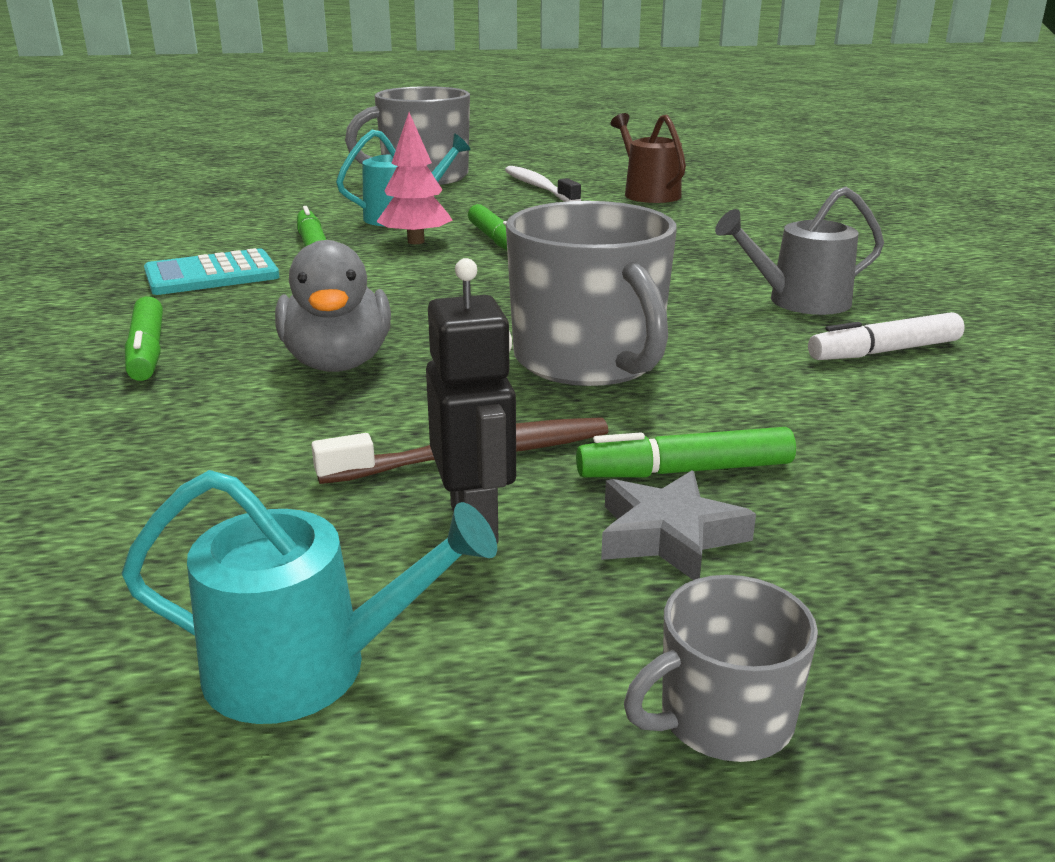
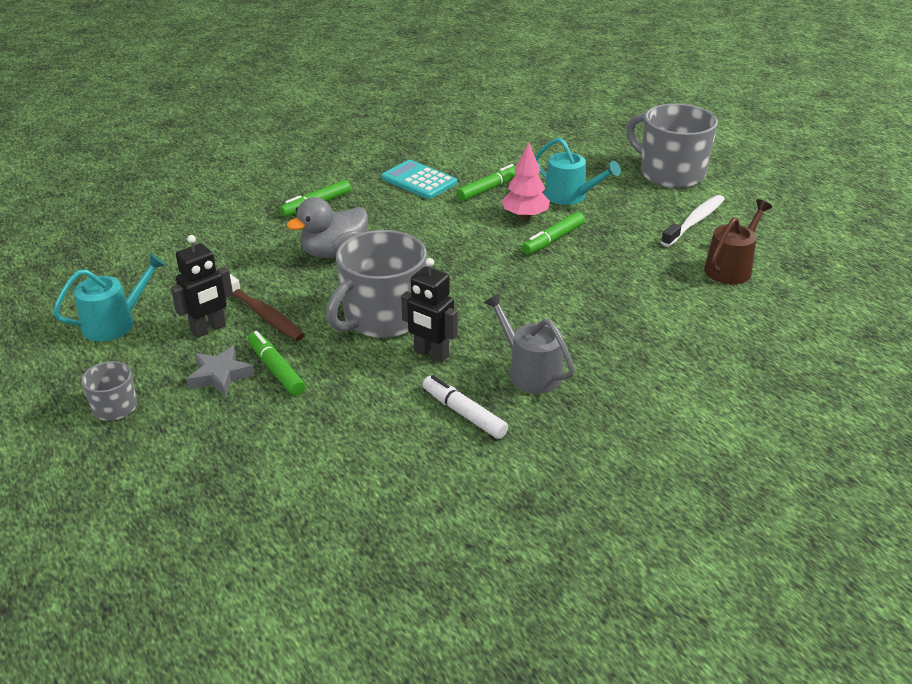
camera: 65 degrees right, 10 degrees up
(305, 667) = (114, 323): turquoise watering can -> turquoise watering can turned 105 degrees counterclockwise
(719, 346) = (431, 354): none -> black robot

